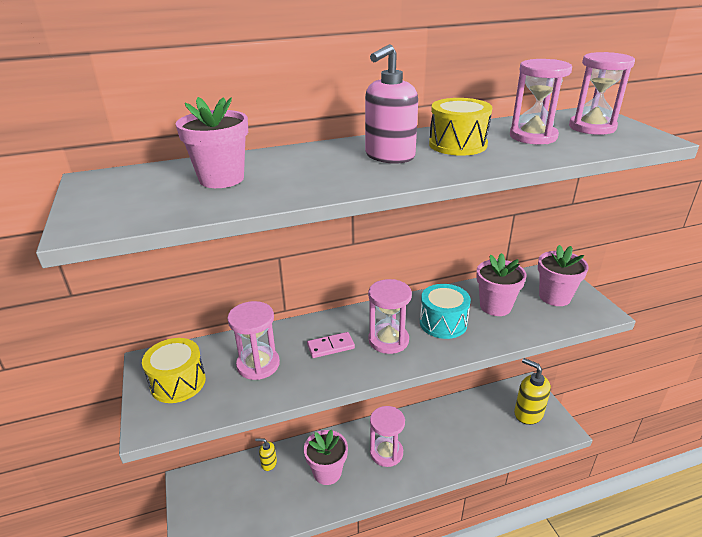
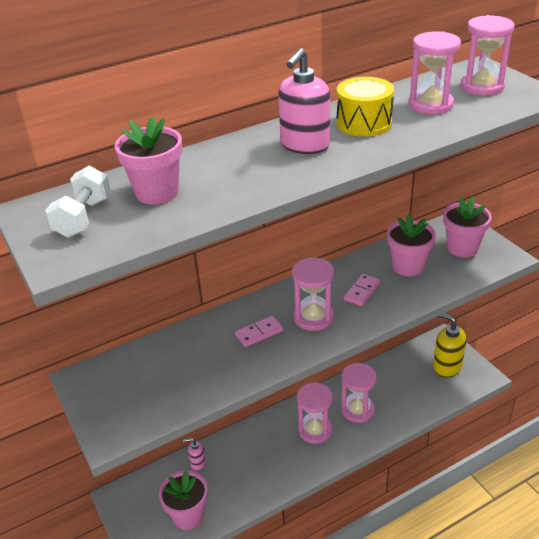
camera: 10 degrees left, 5 degrees up
(137, 191) = (83, 217): none -> white dumbbell
(178, 382) = (119, 393): yellow drum -> none
(258, 364) = (193, 362): pink hourglass -> pink hourglass (357, 410)
(268, 463) = (197, 463): yellow soap dispenser -> pink soap dispenser
(327, 472) = (260, 460): pink flower pot -> pink flower pot (188, 515)
(443, 323) = (361, 291): turquoise drum -> pink domino

